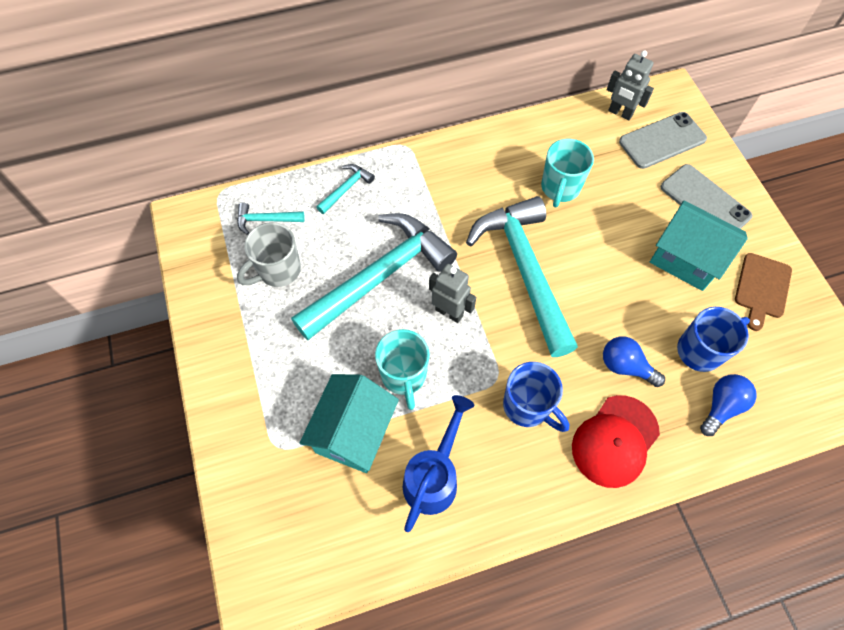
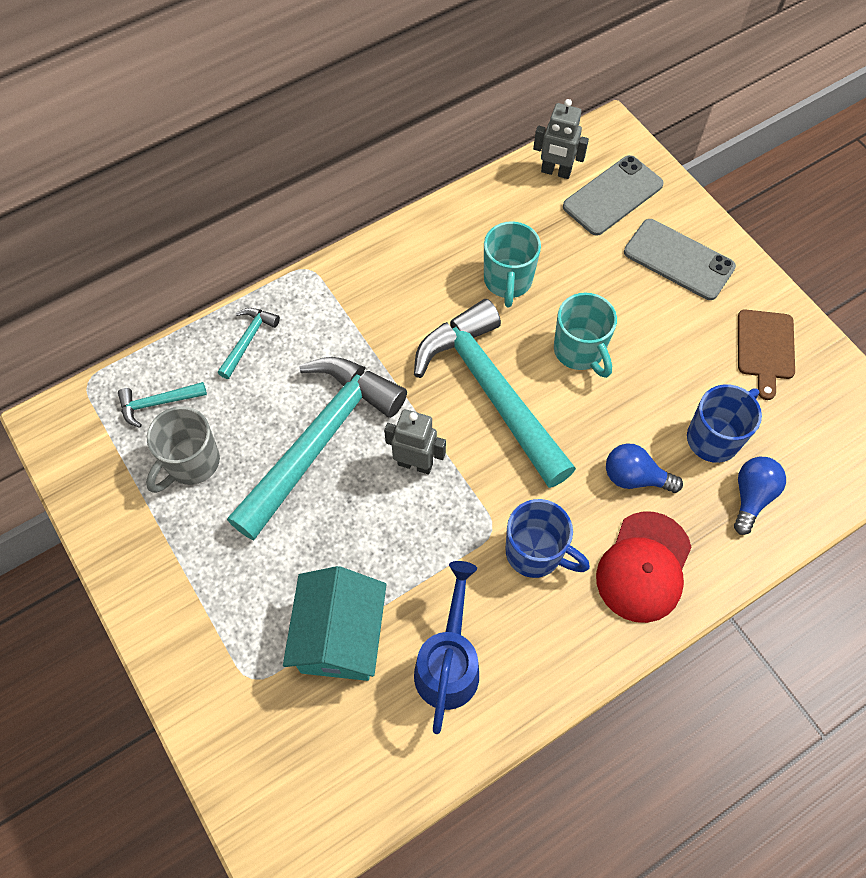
camera: 15 degrees left, 0 degrees up
(404, 376) = (381, 553): turquoise mug -> turquoise mug (579, 351)
(686, 259) = (673, 333): turquoise house -> none

